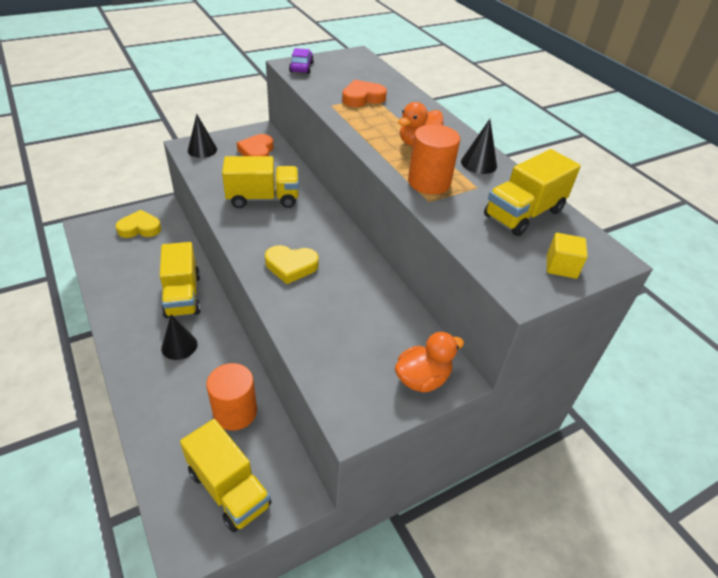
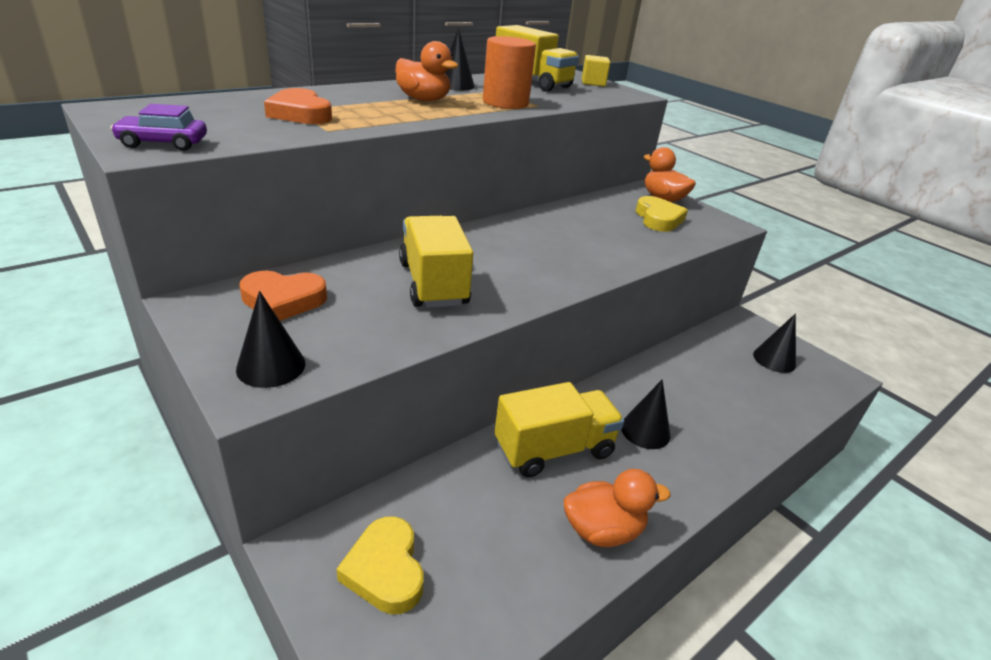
camera: 100 degrees left, 10 degrees down
(118, 301) = (602, 530): none -> orange duck
(229, 488) = (774, 359): yellow truck -> black cone
(235, 412) = (699, 367): orange cylinder -> none
(291, 266) = (569, 256): yellow heart -> yellow heart (658, 219)

